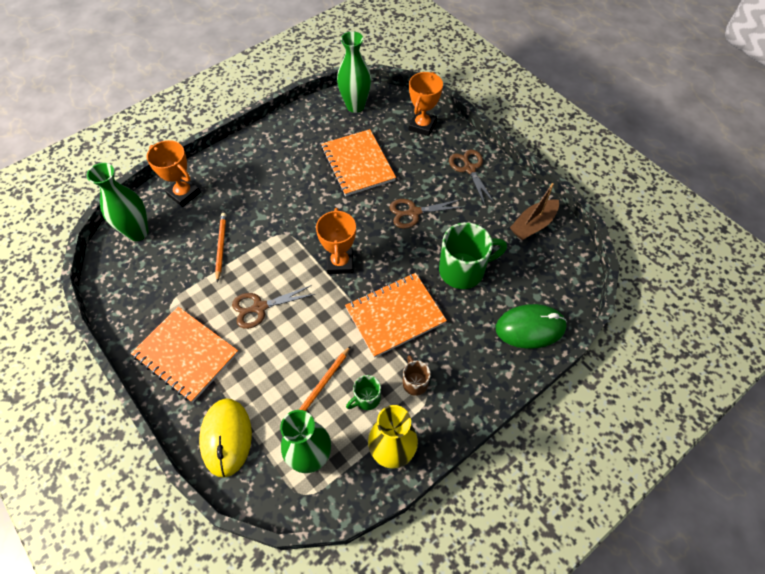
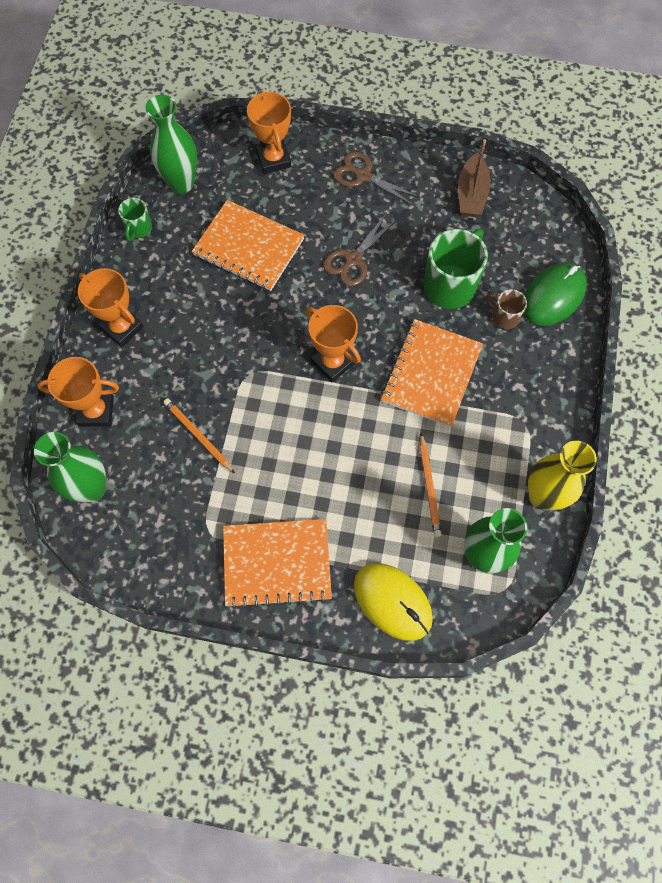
camera: 40 degrees left, 10 degrees up
(243, 160) = (122, 328): none -> orange trophy
(259, 307) = (300, 464): brown scissors -> none
(366, 399) = (478, 468): green mug -> green mug (138, 228)
(414, 382) = (504, 421): brown mug -> brown mug (504, 316)

